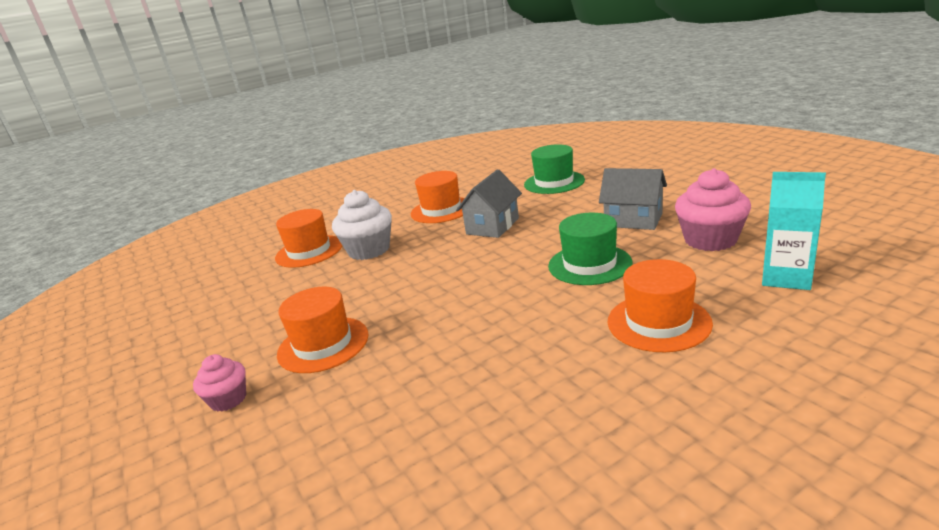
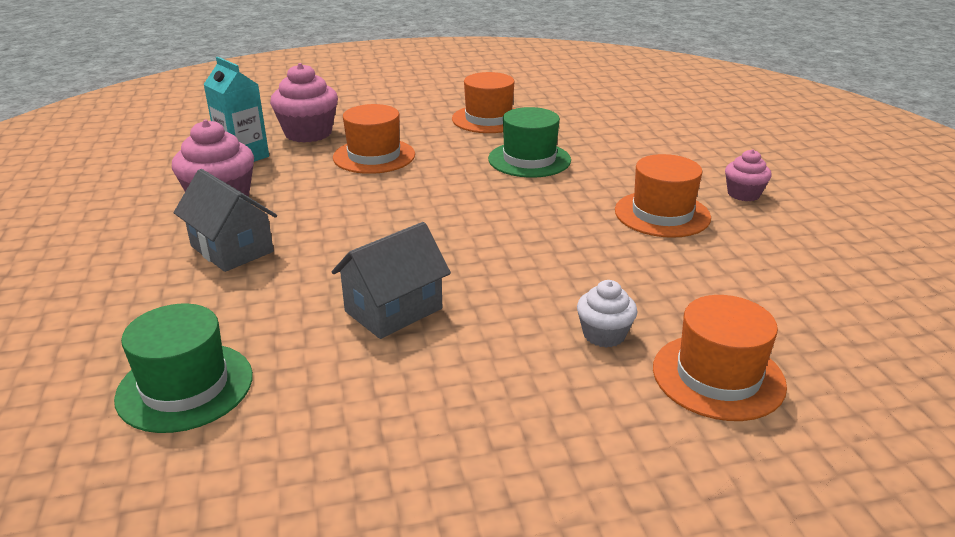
camera: 165 degrees left, 5 degrees up
(369, 250) = (604, 334): white cupcake -> white cupcake, size x0.58
(441, 210) = (440, 395): orange hat -> orange hat (488, 119)
(589, 264) = (355, 212): green hat -> green hat (529, 159)
(791, 329) = (308, 133): none -> pink cupcake

